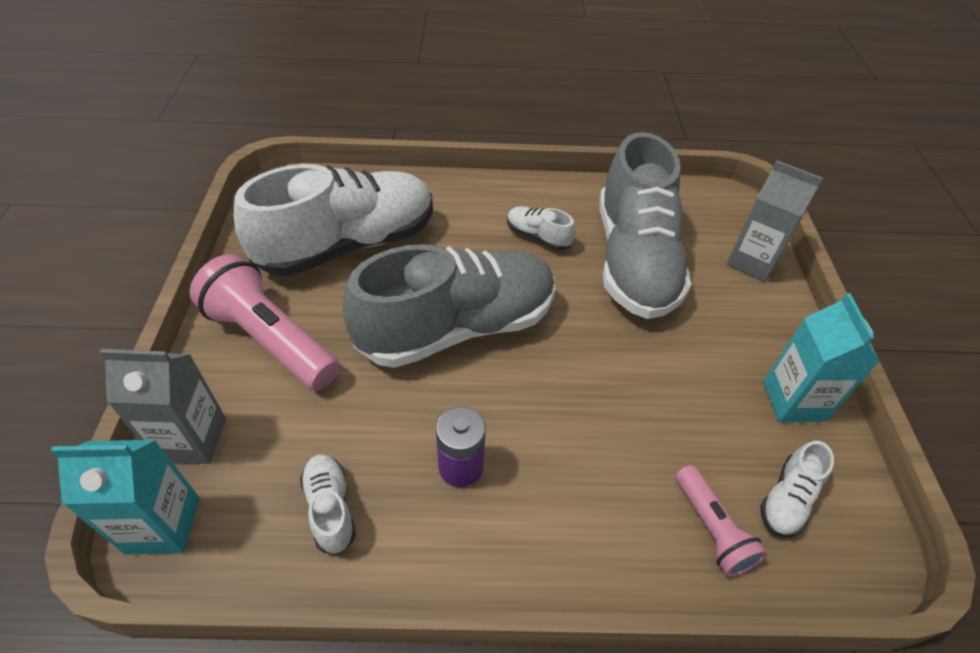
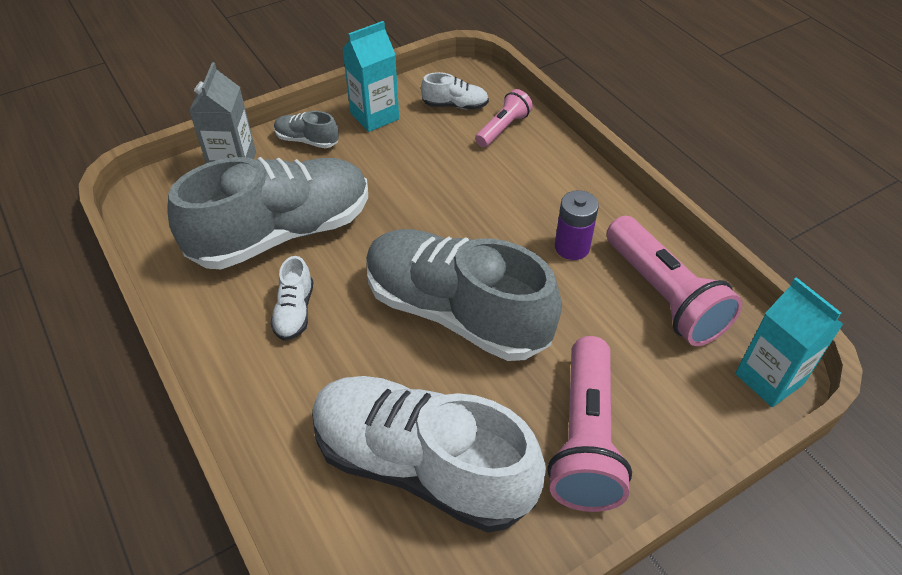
camera: 120 degrees left, 0 degrees up
(192, 439) = (710, 416): grey carton -> none
(330, 508) = (664, 296): white shoe -> pink flashlight
(769, 325) = (307, 140): none -> grey shoe

